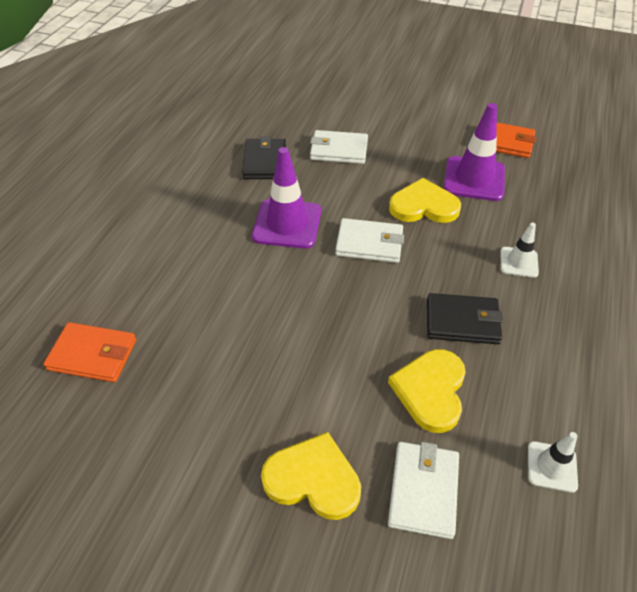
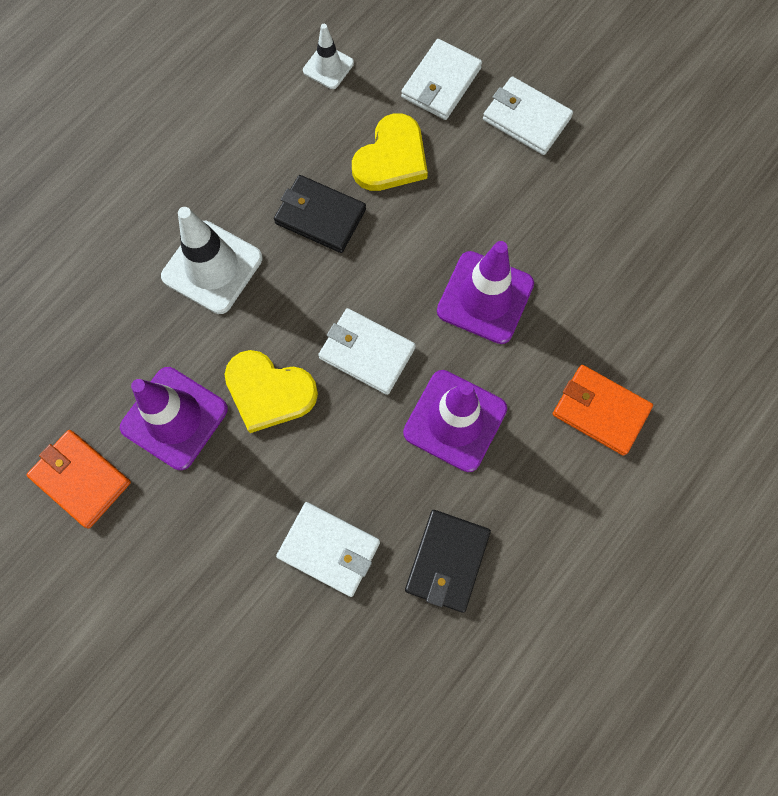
camera: 160 degrees left, 25 degrees up
(93, 354) = (709, 302): orange wallet -> orange wallet (600, 411)
(294, 302) = (485, 297): none -> purple traffic cone
(313, 479) = (526, 119): yellow heart -> white wallet
(519, 262) = (212, 267): white traffic cone -> white traffic cone, size x1.82

